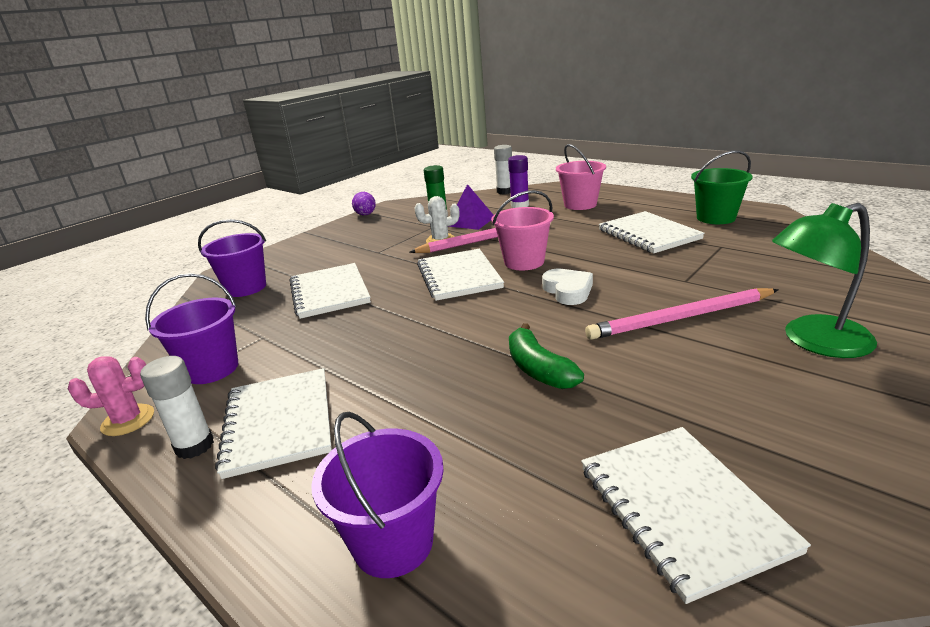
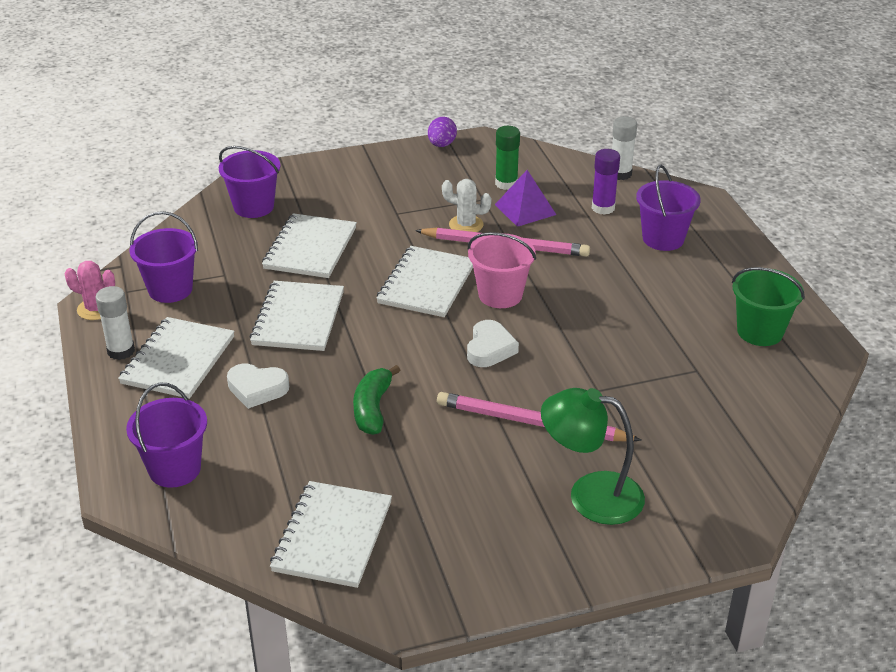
camera: 30 degrees right, 10 degrees up
(401, 407) = (257, 389): none -> white heart
(580, 204) = (663, 239): pink bucket -> purple bucket
(648, 234) = (658, 319): white notebook -> white notebook (298, 318)

